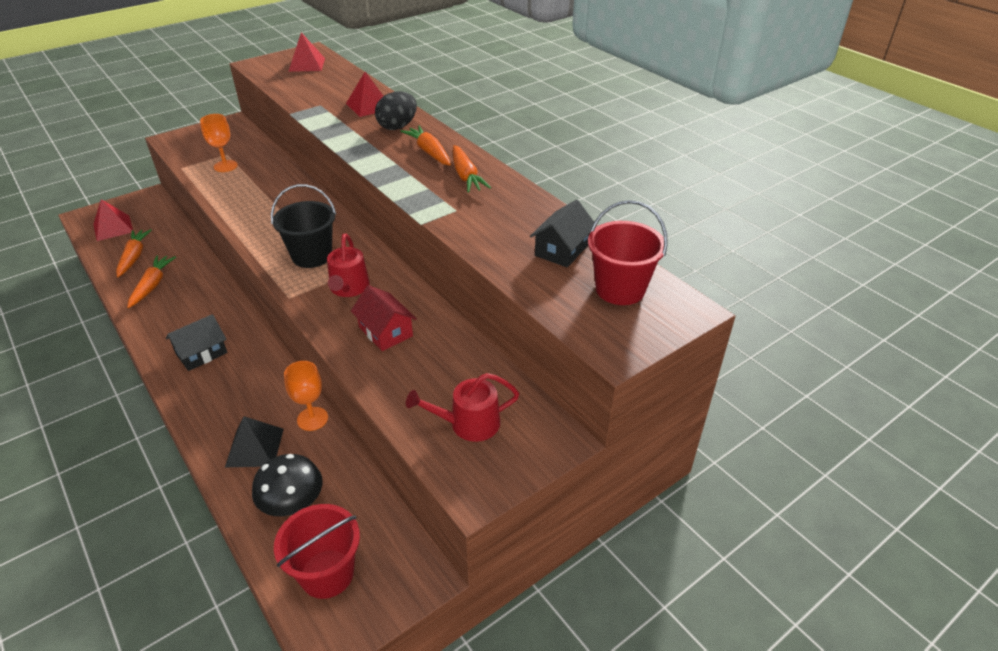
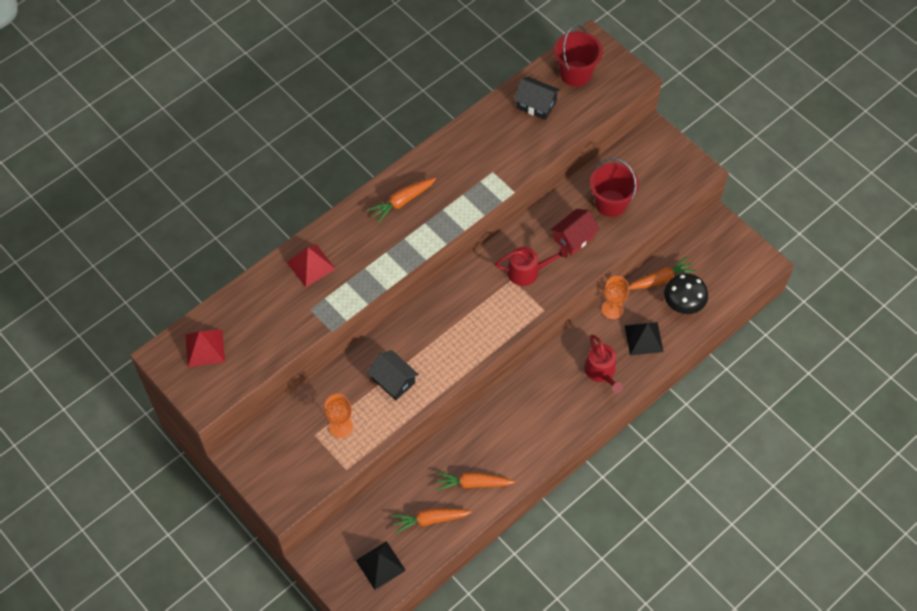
camera: 95 degrees left, 20 degrees up
(113, 228) = (380, 565): red pyramid -> black pyramid
(201, 353) = (556, 407): black house -> black house (393, 380)
(312, 256) = (488, 308): black bucket -> none
(327, 573) = (727, 272): red bucket -> red bucket (610, 203)
(397, 126) = (354, 233): black egg -> none
(466, 176) = (441, 170): orange carrot -> orange carrot (660, 279)
(468, 424) = (651, 179): red watering can -> red watering can (601, 372)

